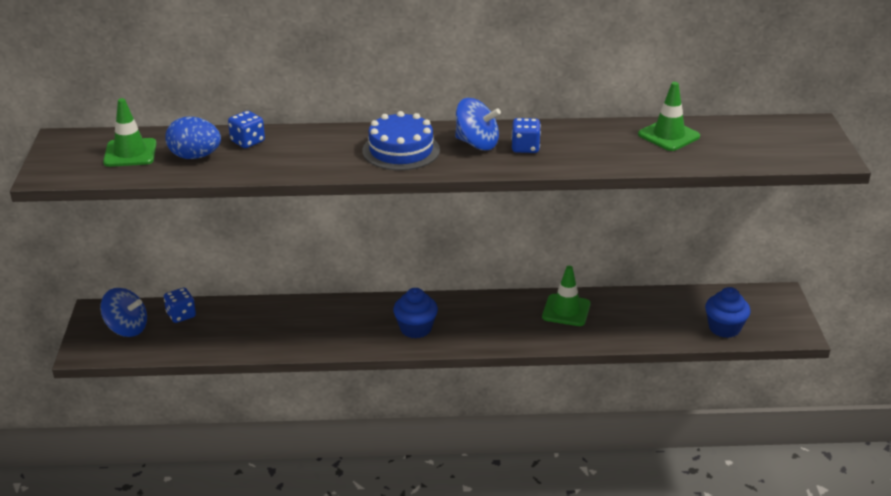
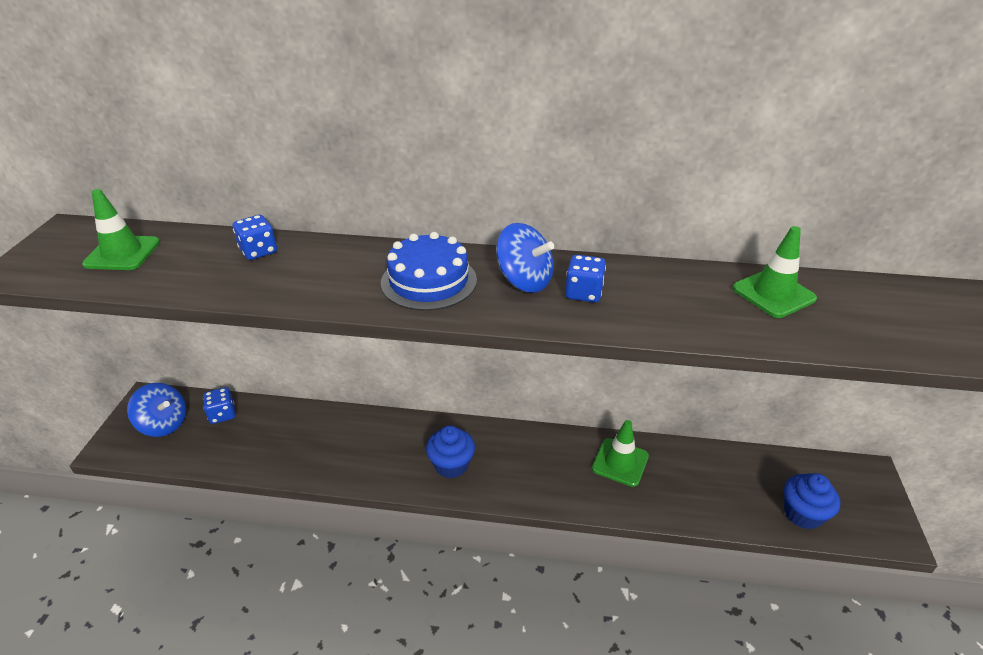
camera: 10 degrees right, 5 degrees up
(195, 156) = (189, 265): blue egg -> none

